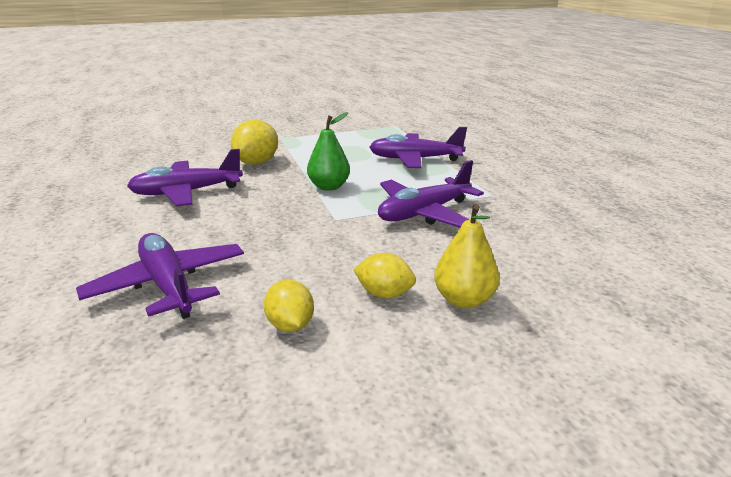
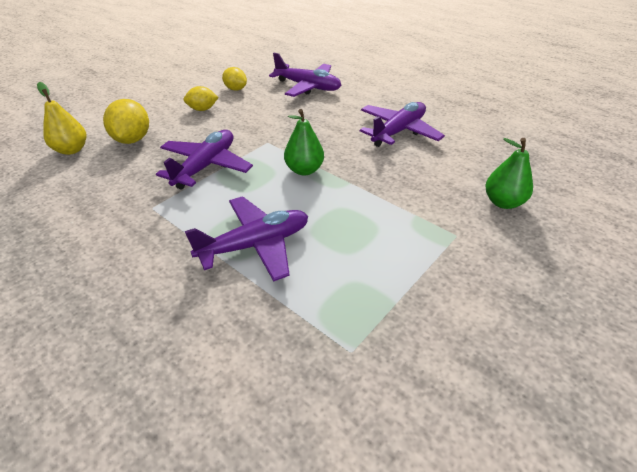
camera: 150 degrees right, 15 degrees up
(221, 140) = (503, 202): none -> green pear
(257, 163) = (406, 179): yellow lemon -> yellow lemon (132, 139)
(463, 300) = (160, 117): yellow pear -> yellow pear (72, 150)

